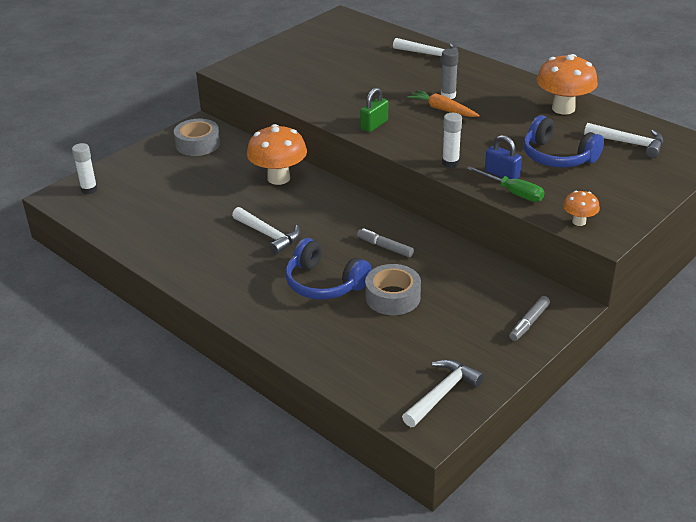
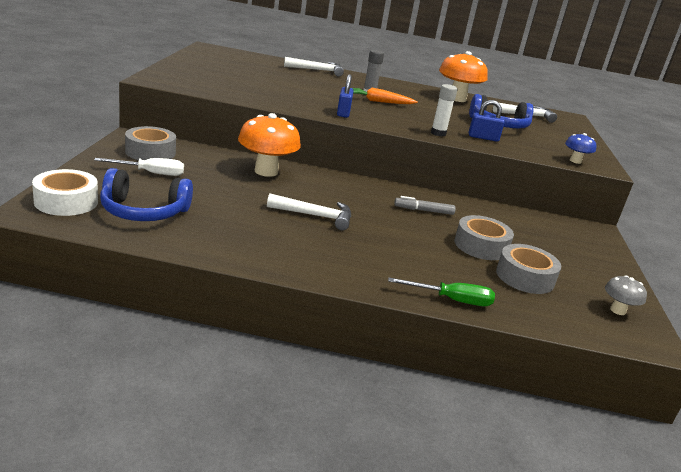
camera: 40 degrees left, 10 degrees down
(89, 189) = (66, 202): white glue stick -> white tape
(176, 168) = (151, 173): none -> white screwdriver
(324, 283) = (415, 246): blue headphones -> blue headphones (144, 211)
(374, 125) = (343, 113): green padlock -> blue padlock
(392, 338) = (525, 277): none -> grey tape
(442, 394) = (617, 310): white hammer -> grey mushroom
(513, 192) = (508, 148): green screwdriver -> green screwdriver (452, 300)
(529, 322) = (591, 245): grey marker -> none
(579, 222) = (575, 161): orange mushroom -> blue mushroom

